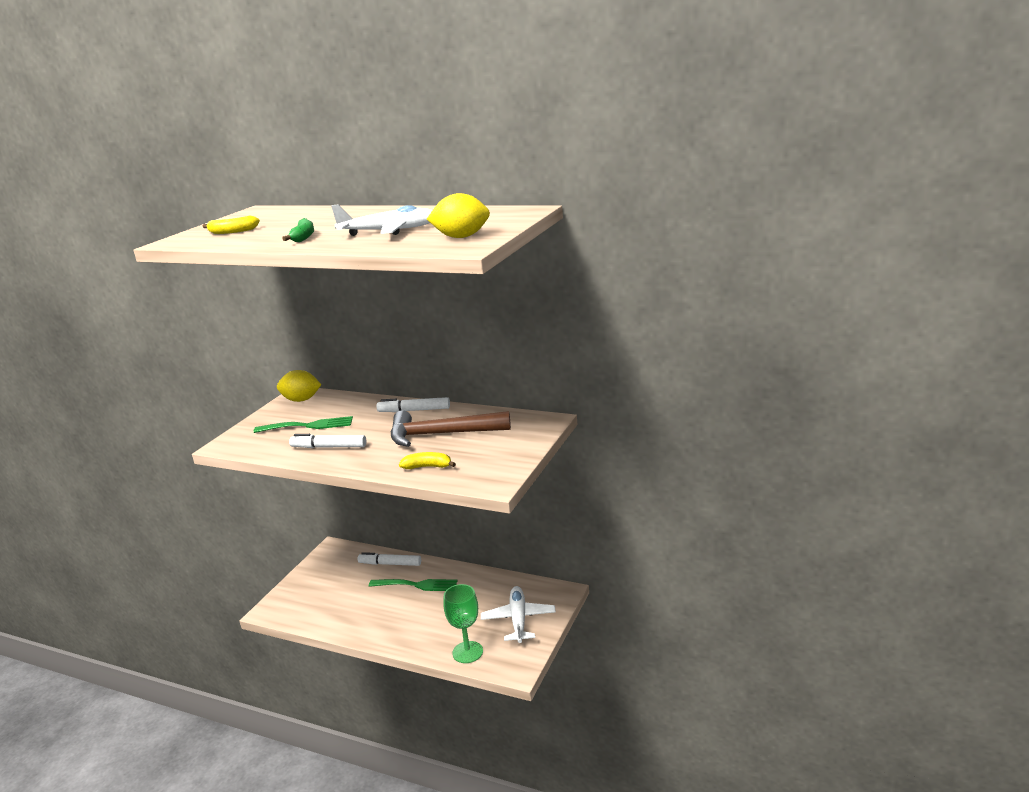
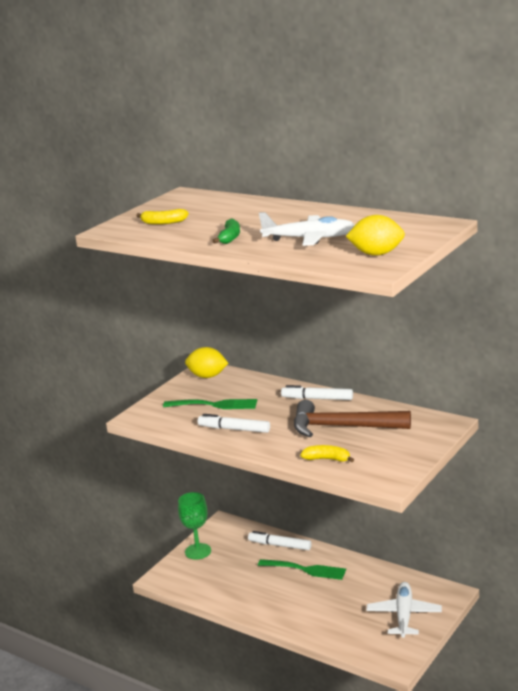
camera: 10 degrees right, 0 degrees up
(467, 652) = (351, 640): green goblet -> green goblet (198, 551)

